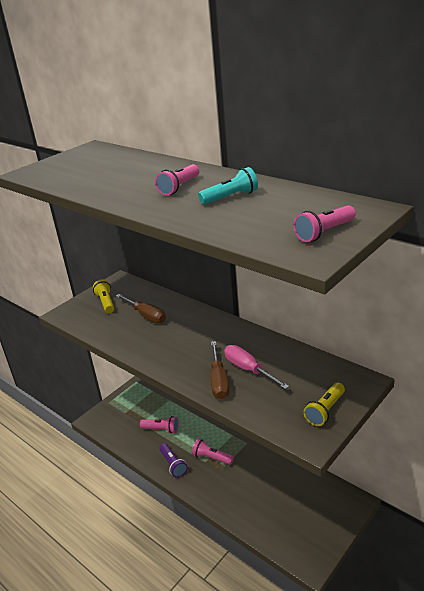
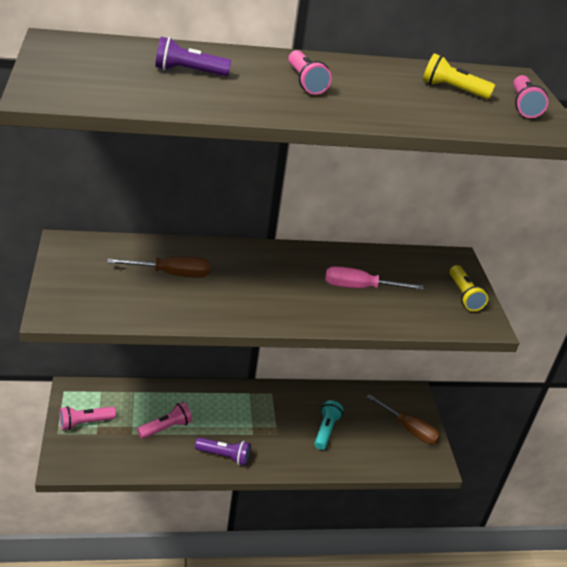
camera: 55 degrees left, 5 degrees up
(106, 302) = (93, 277): yellow flashlight -> yellow flashlight (452, 90)
(122, 171) = (189, 72): none -> purple flashlight
(211, 458) = (255, 426): pink flashlight -> pink flashlight (85, 423)
(219, 381) = (350, 310): brown screwdriver -> brown screwdriver (409, 429)
(230, 197) = (381, 85): turquoise flashlight -> turquoise flashlight (326, 430)

